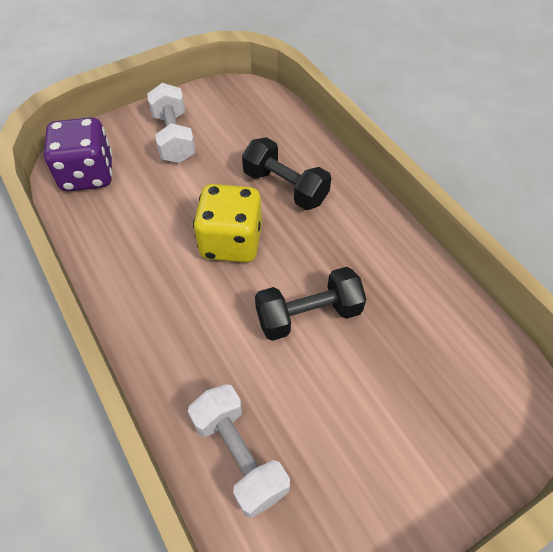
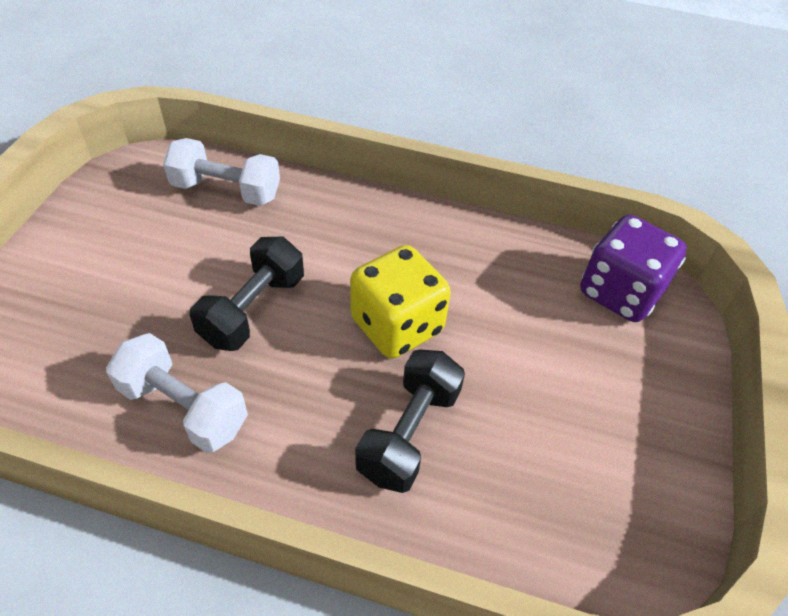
camera: 135 degrees right, 5 degrees down
(174, 137) = (612, 401): white dumbbell -> white dumbbell (184, 407)
(285, 187) = (409, 433): black dumbbell -> black dumbbell turned 60 degrees counterclockwise

